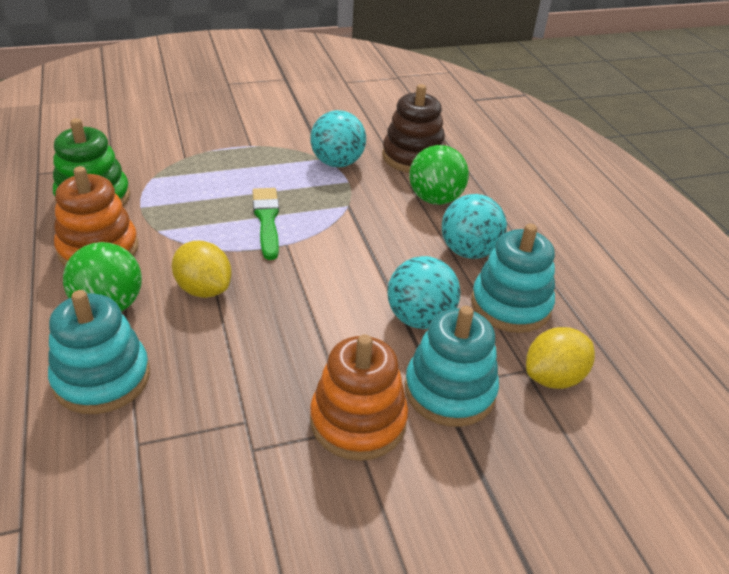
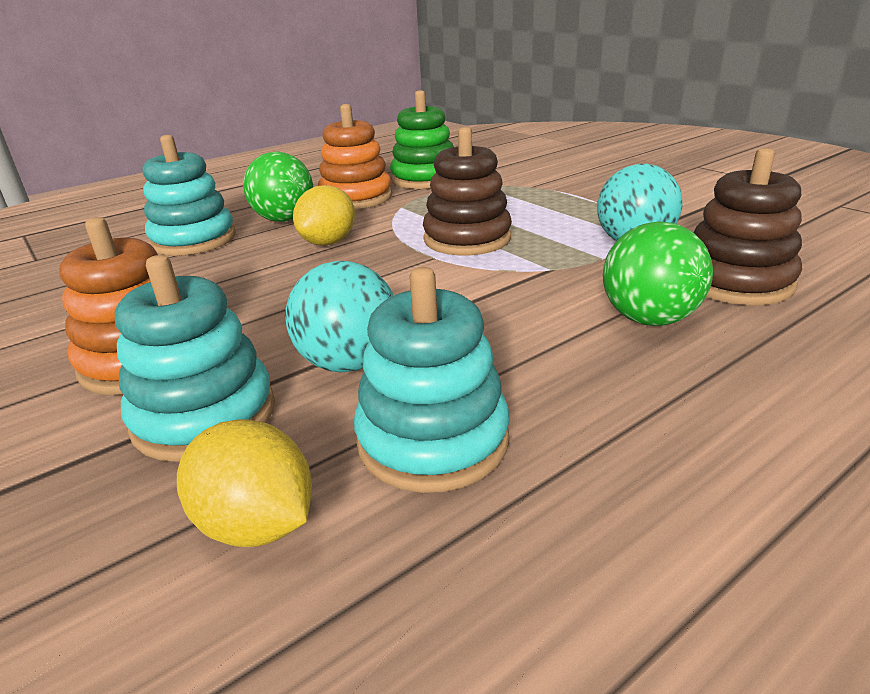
camera: 75 degrees right, 10 degrees down
(267, 220) = (467, 239): green brush -> brown stacking toy
(469, 251) = (544, 373): turquoise ball -> none

